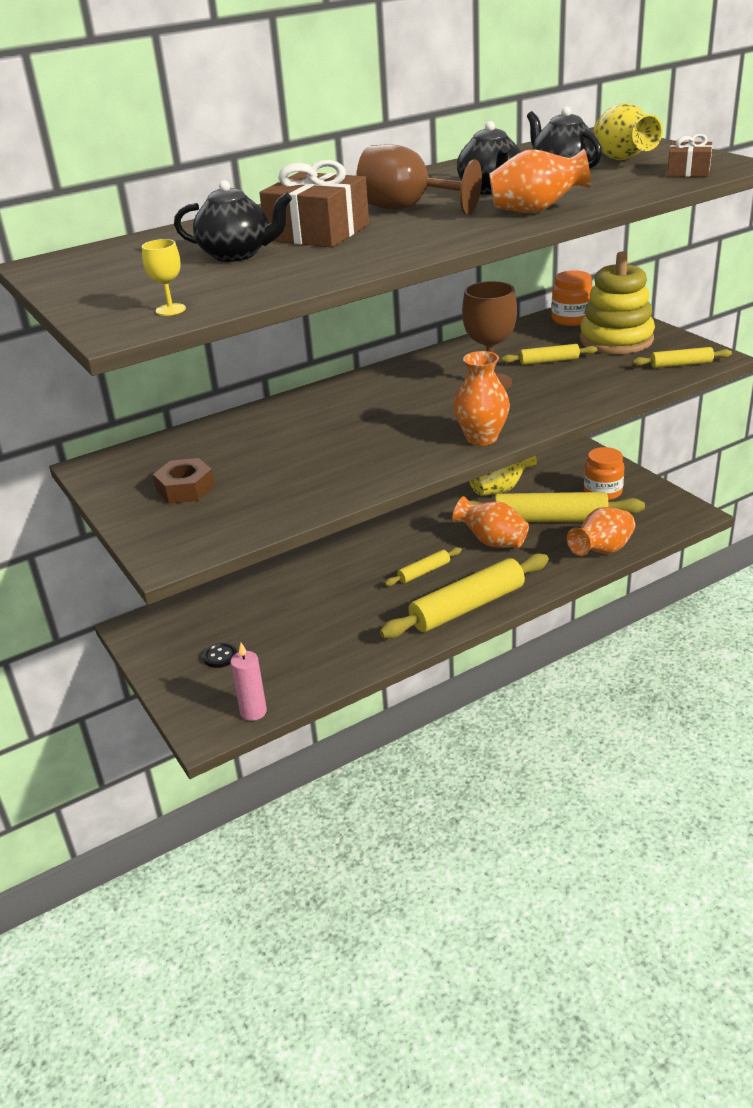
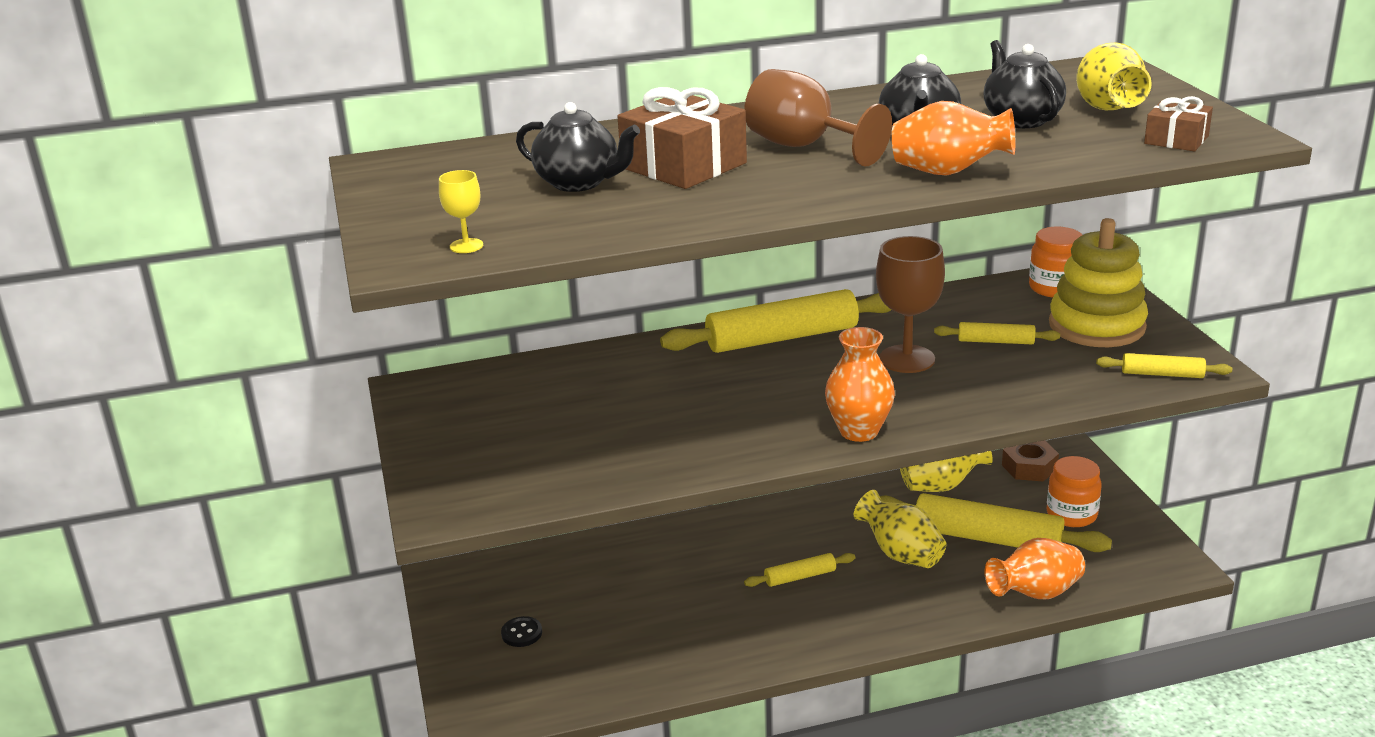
camera: 15 degrees right, 5 degrees down
(185, 489) = (495, 434): brown nut -> brown nut (1029, 467)
(253, 712) = (531, 709): pink candle -> none
(467, 607) = (834, 633): yellow rolling pin -> yellow rolling pin (782, 338)
(492, 542) = (901, 554): orange vase -> yellow vase

